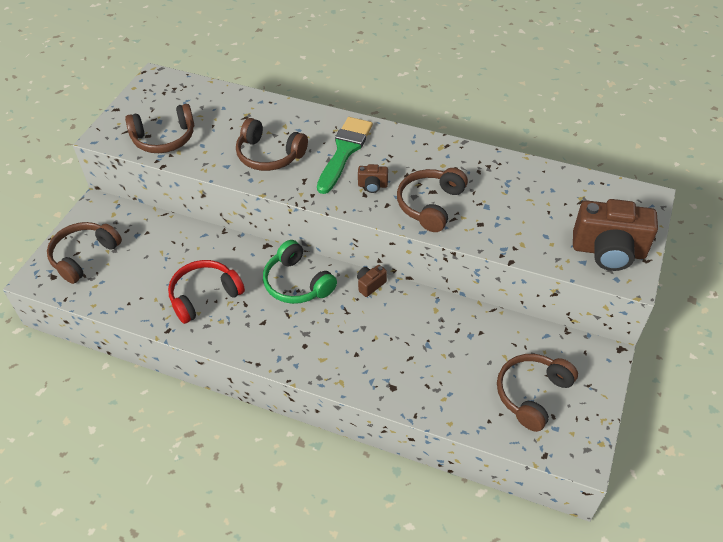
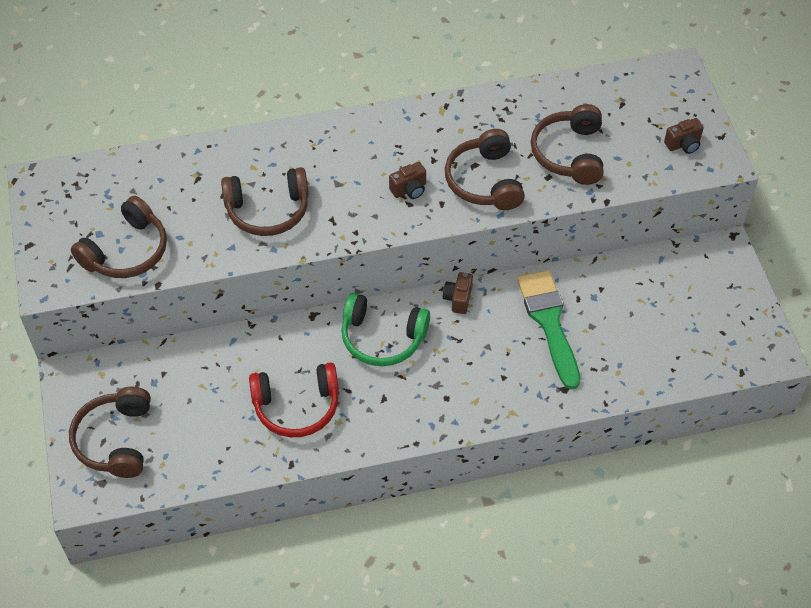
camera: 35 degrees left, 5 degrees up
(204, 296) = (296, 406): red headphones -> red headphones turned 120 degrees counterclockwise
(344, 151) = (346, 165): green brush -> green brush (549, 322)
(532, 394) = (691, 322): brown headphones -> brown headphones (569, 153)
(608, 251) = (683, 144): brown camera -> brown camera, size x0.44

